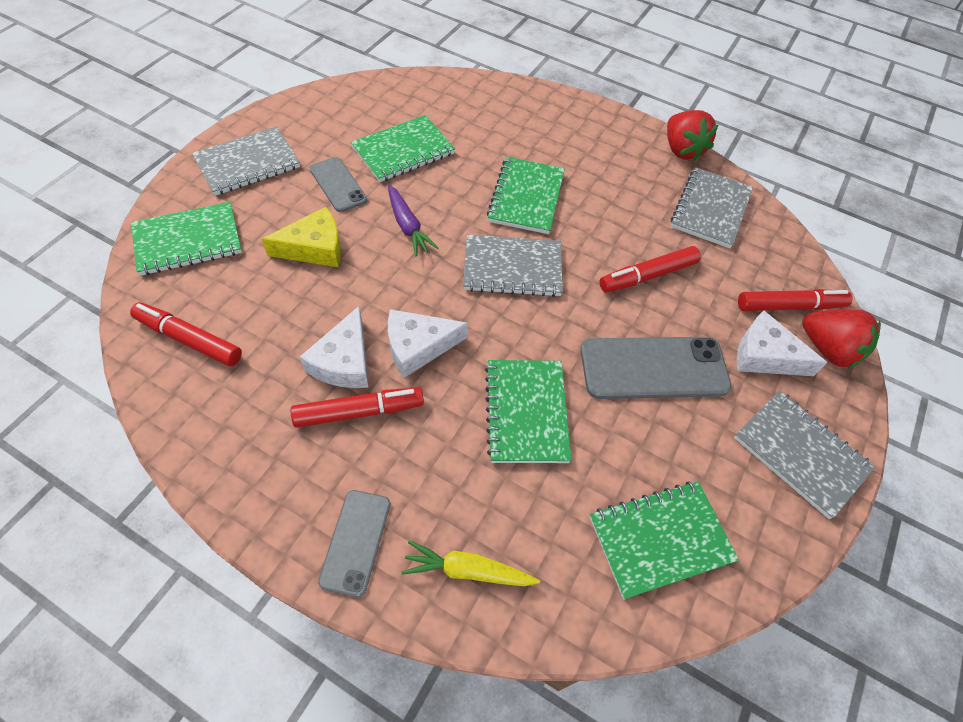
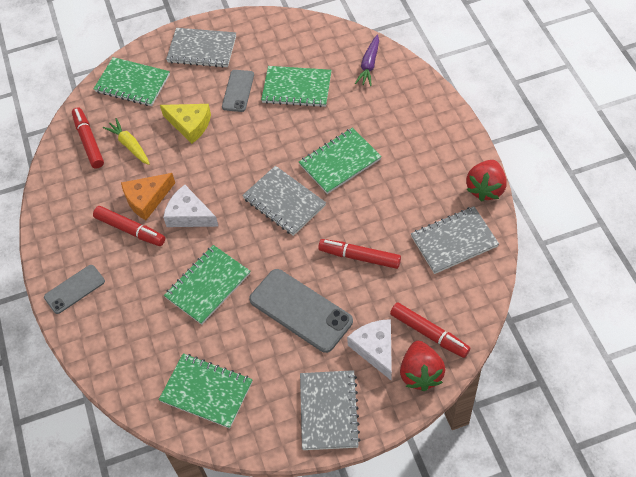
camera: 50 degrees right, 0 degrees up
(344, 361) = (147, 199): white cheese -> orange cheese
(408, 226) = (251, 140): purple carrot -> purple carrot (369, 65)
(467, 570) = (108, 337): yellow carrot -> yellow carrot (129, 145)

